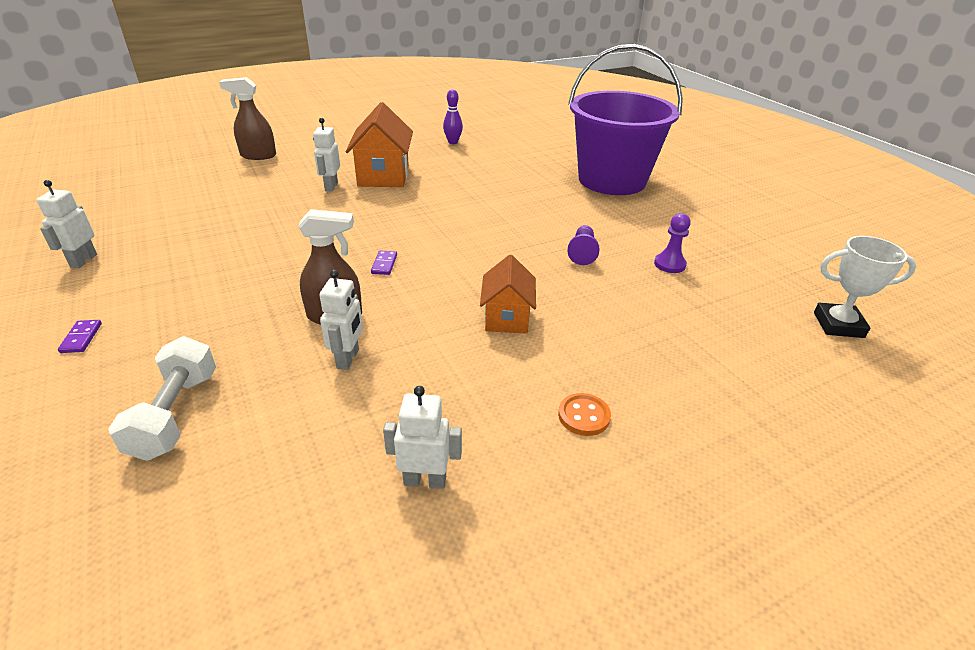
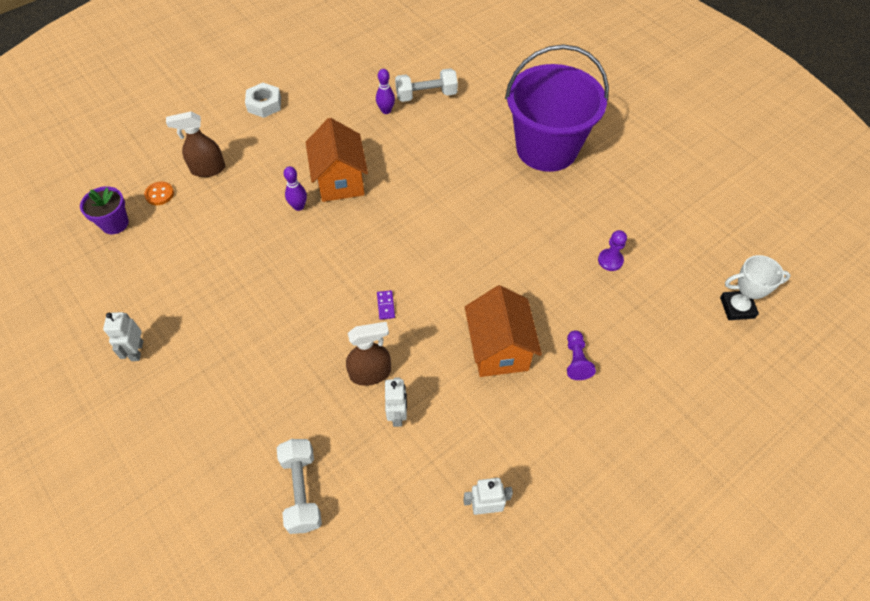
camera: 10 degrees left, 20 degrees up
(81, 338) = (191, 436): purple domino -> none
(142, 176) = (115, 223): none -> purple flower pot
(331, 186) = (298, 206): white robot -> purple bowling pin
(338, 127) = (264, 104): none -> white nut
(497, 138) = (426, 95): none -> white dumbbell
(507, 318) = (499, 349): orange house -> orange house, size x1.58
(582, 252) = (539, 259): purple pawn -> purple pawn (576, 360)
(584, 416) = (572, 434): orange button -> orange button (159, 194)

